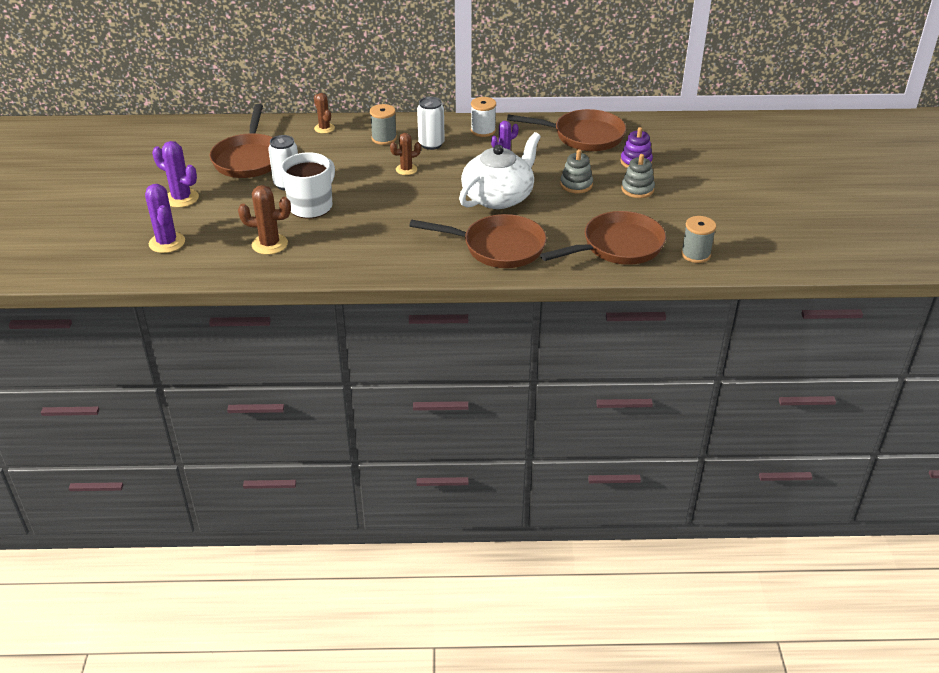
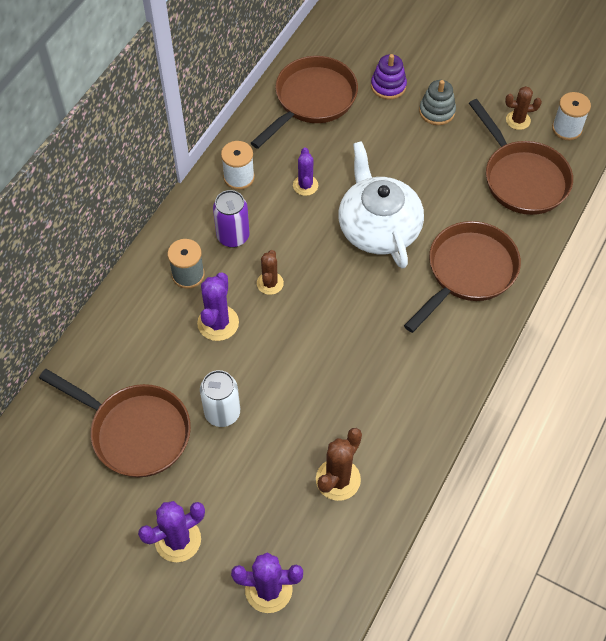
camera: 60 degrees left, 20 degrees up
(311, 206) = (285, 406): white mug -> none
(324, 128) = (121, 324): brown cactus -> brown cactus (518, 120)
(356, 161) = (218, 323): none -> purple cactus
(431, 144) = (233, 236): white can -> purple can
(576, 184) = (397, 153): grey stacking toy -> none
(617, 247) = (522, 178): brown pan -> brown pan turned 150 degrees clockwise
(695, 254) = (567, 129): grey spool -> white spool

